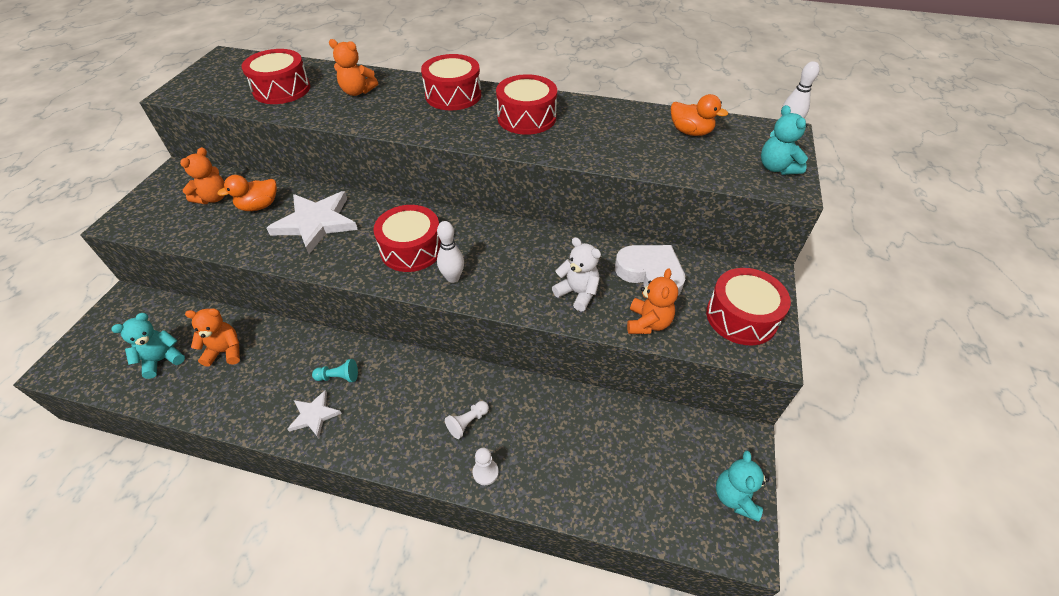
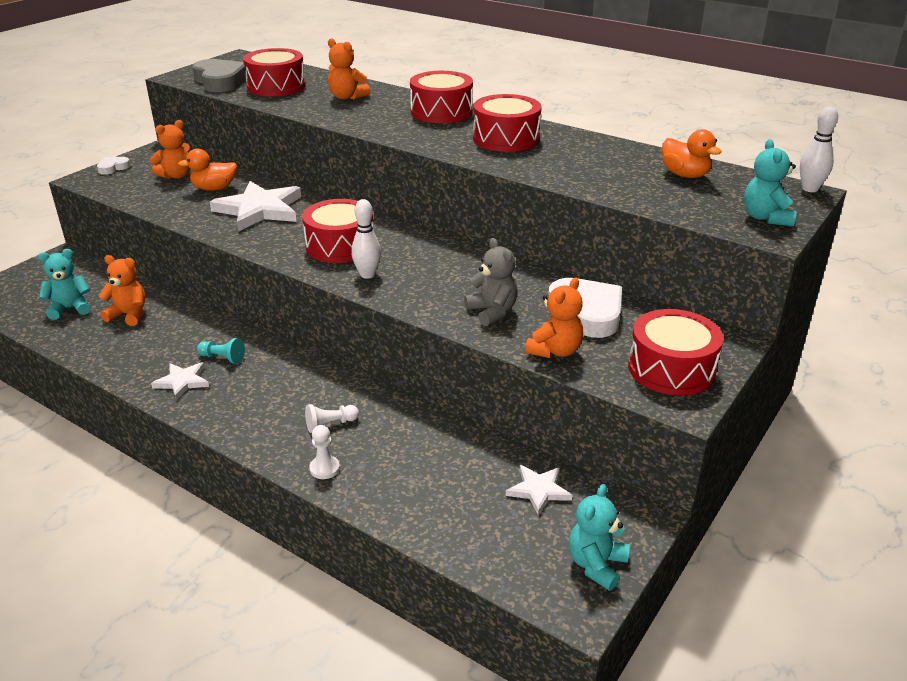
camera: 20 degrees right, 15 degrees down
(142, 201) = (113, 168): none -> white heart
(222, 92) = (220, 81): none -> grey heart
(577, 293) = (492, 312): white teddy bear -> grey teddy bear
(660, 437) = (538, 490): none -> white star

